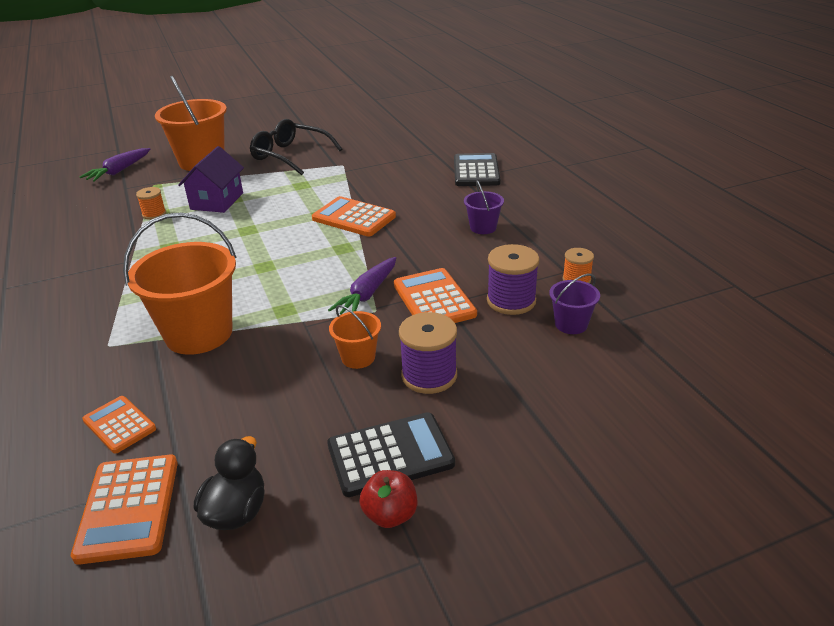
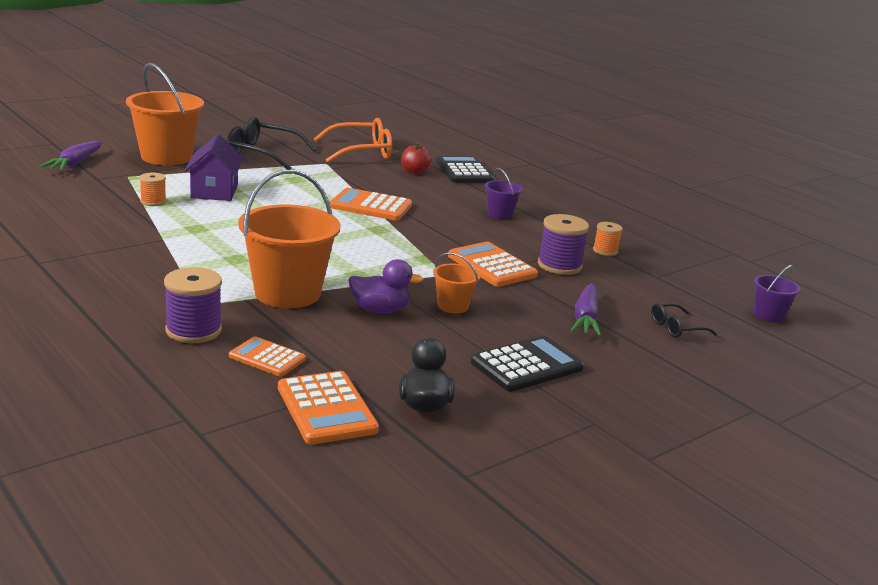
camera: 20 degrees left, 10 degrees down
(277, 360) = (380, 310): none -> purple duck
(367, 294) = (428, 263): purple carrot -> purple carrot (585, 318)
(386, 150) = (361, 152): none -> orange glasses
(390, 514) = (552, 399): red apple -> red apple (414, 172)
(429, 375) = (523, 316): purple spool -> purple spool (193, 330)
(571, 324) = (619, 280): purple bucket -> purple bucket (768, 315)
(606, 403) = (676, 328): none -> black glasses

